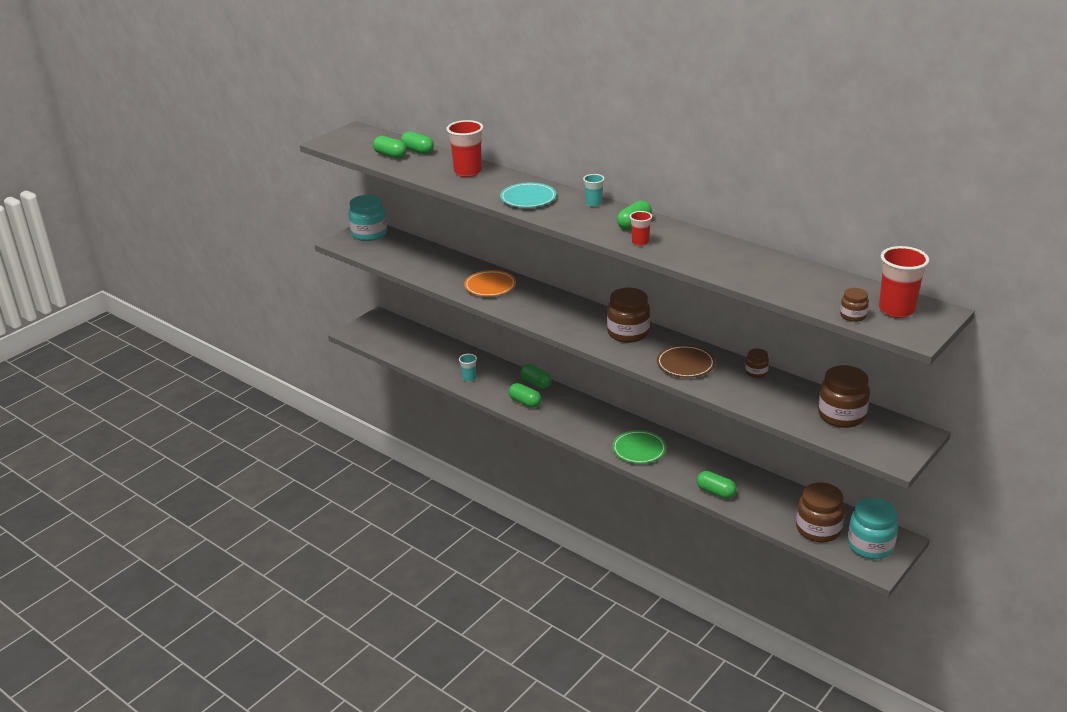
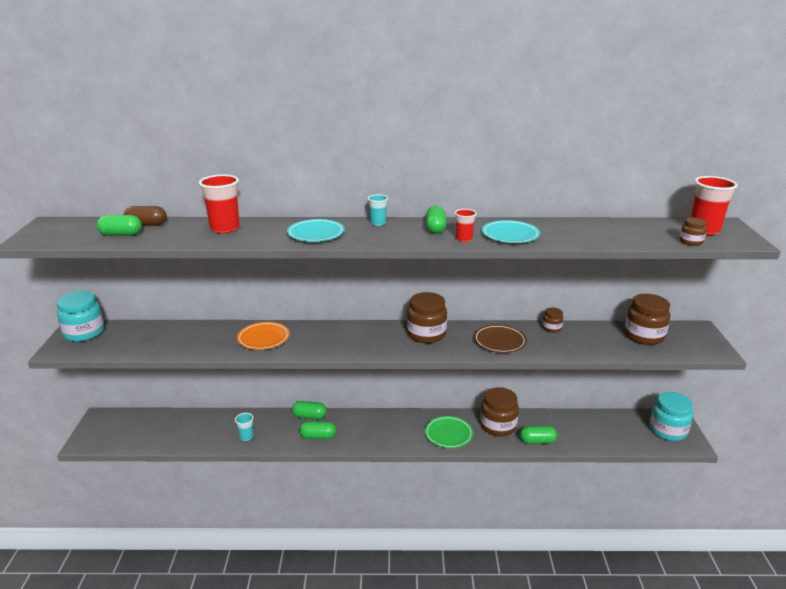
camera: 40 degrees left, 5 degrees down
(417, 151) = (146, 225): green capsule -> brown capsule
(688, 252) = (510, 235): none -> turquoise plate
(818, 529) = (628, 435): brown jar -> brown jar (498, 426)

